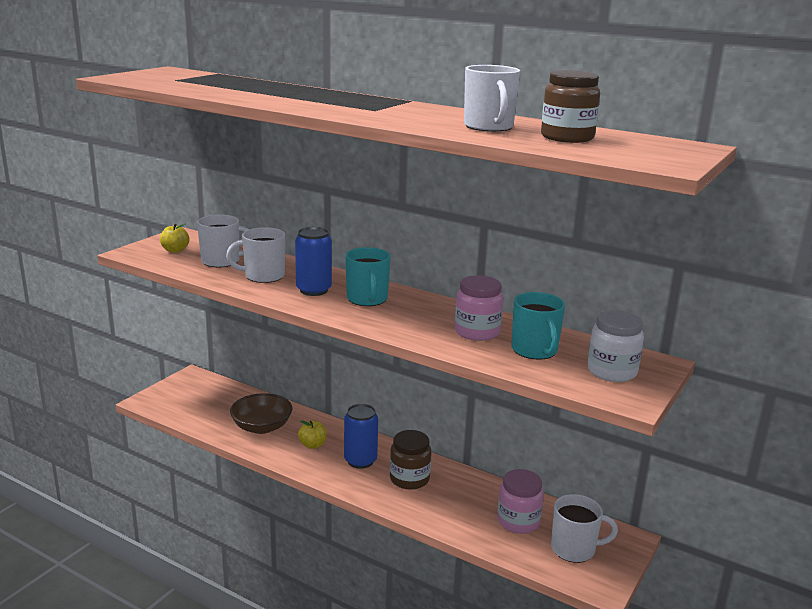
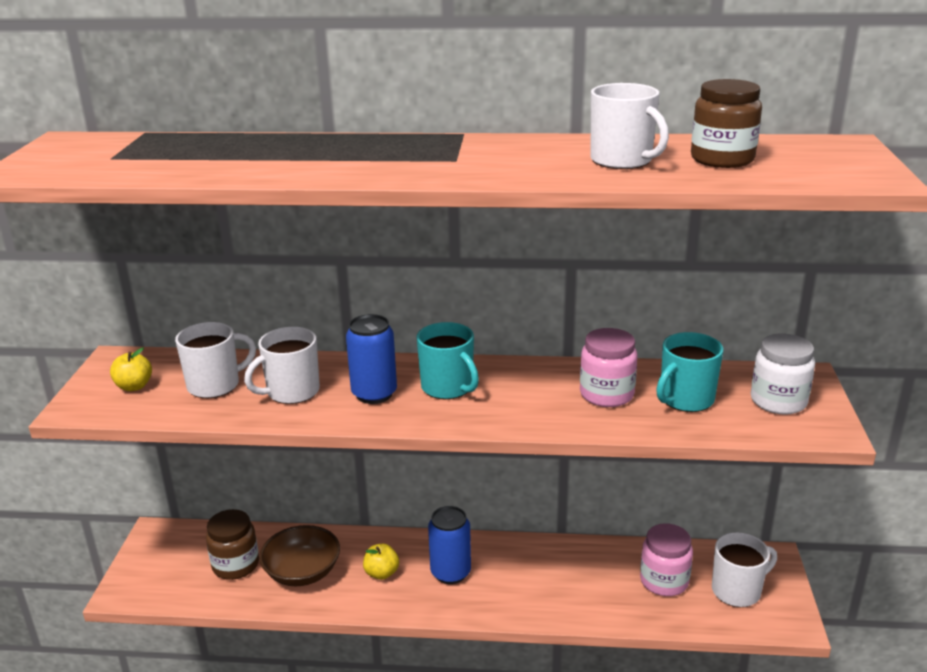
camera: 25 degrees left, 5 degrees up
(409, 479) = (520, 574): brown jar -> brown jar (235, 565)
(535, 351) = (685, 399): turquoise mug -> turquoise mug turned 90 degrees clockwise

